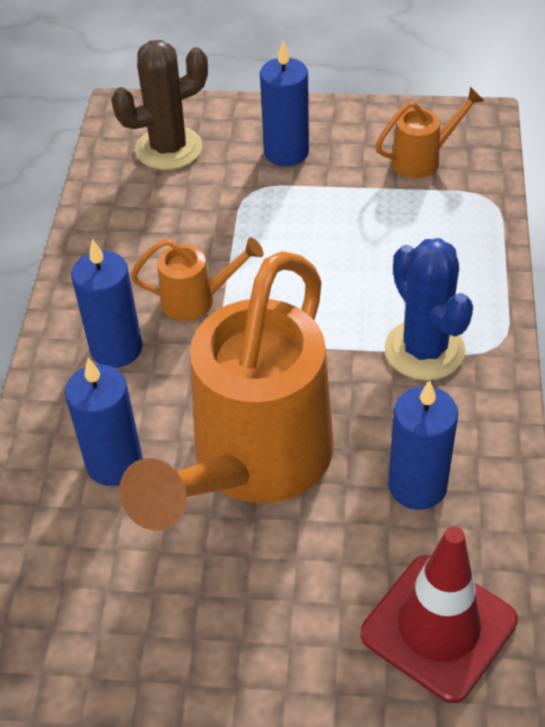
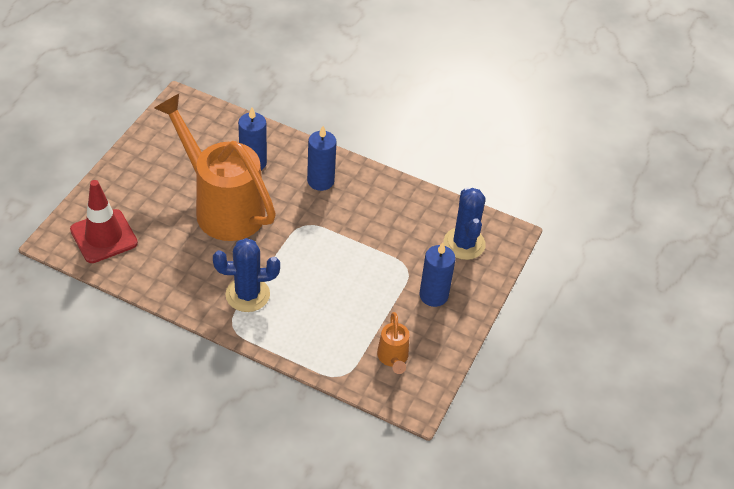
camera: 105 degrees right, 0 degrees up
(169, 149) = (464, 244): brown cactus -> blue cactus
(197, 300) = (335, 219): orange watering can -> none
(417, 486) = (173, 258): blue candle -> none

